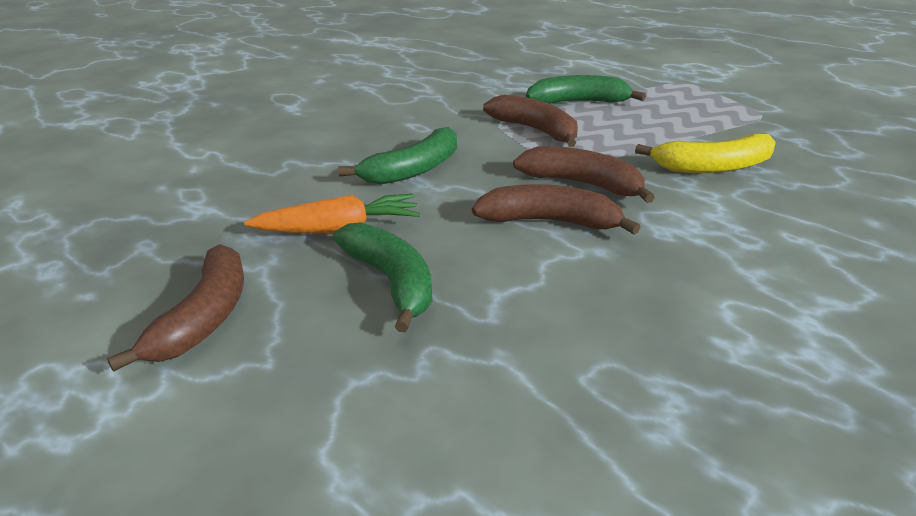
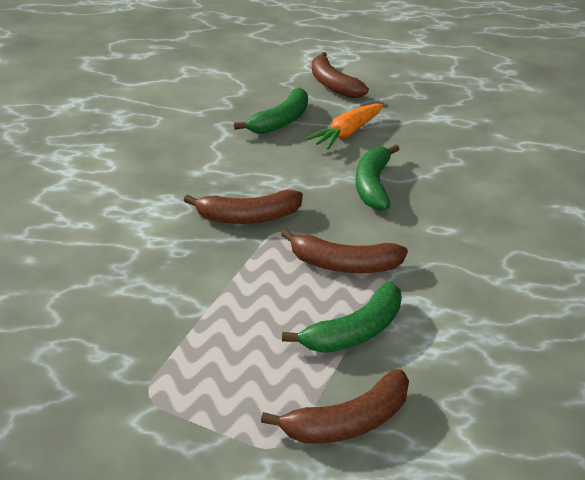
camera: 140 degrees right, 5 degrees up
(391, 282) = (281, 121): green banana -> green banana turned 75 degrees counterclockwise
(550, 222) = (240, 180): brown banana -> brown banana (348, 422)
(713, 167) = (164, 275): yellow banana -> none

